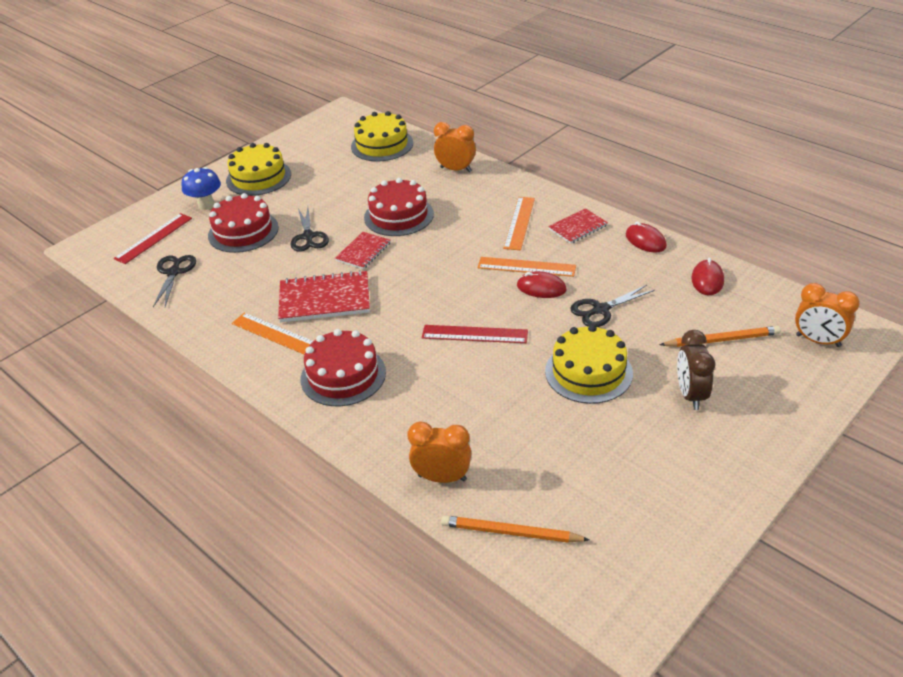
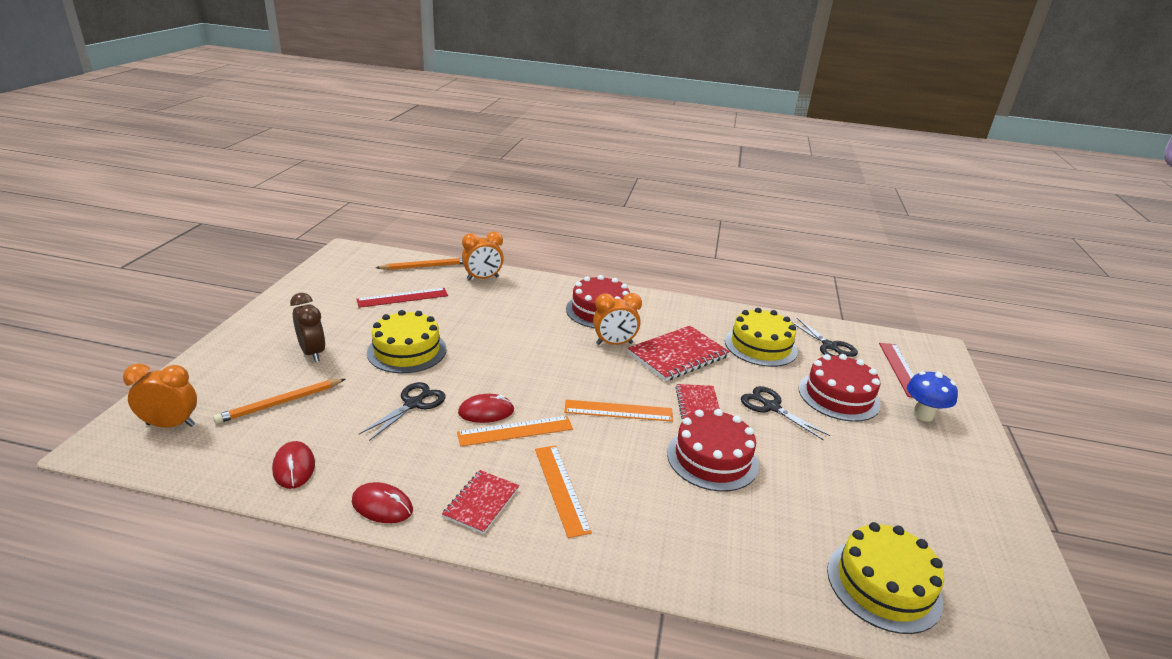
camera: 145 degrees right, 10 degrees down
(258, 177) = (937, 467): yellow cake -> yellow cake (760, 346)
(276, 334) = (680, 323): orange ruler -> orange ruler (618, 411)
(456, 169) = (722, 563): orange clock -> orange clock (614, 343)
(474, 334) = (522, 357): red ruler -> red ruler (403, 298)

